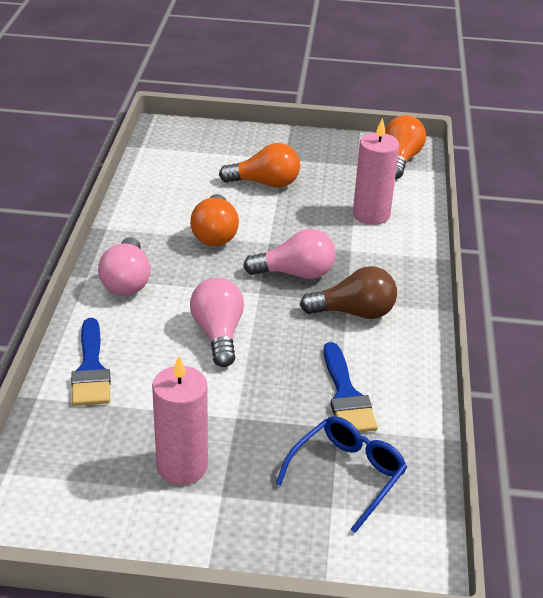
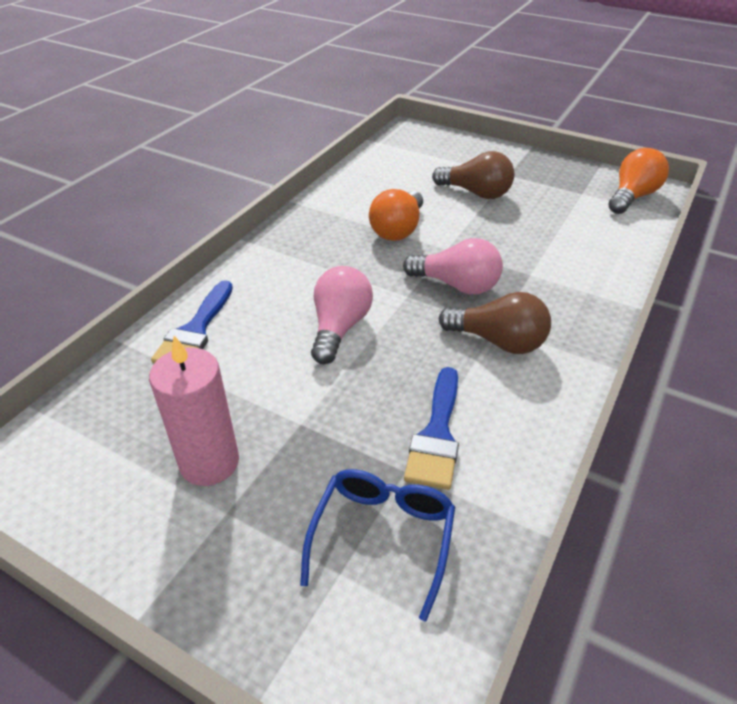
camera: 25 degrees right, 5 degrees up
(127, 281) = (286, 255): pink light bulb -> none
(265, 183) = (476, 193): orange light bulb -> brown light bulb
(347, 475) = (383, 537): blue glasses -> blue glasses turned 45 degrees counterclockwise
(371, 215) = (572, 243): pink candle -> none

